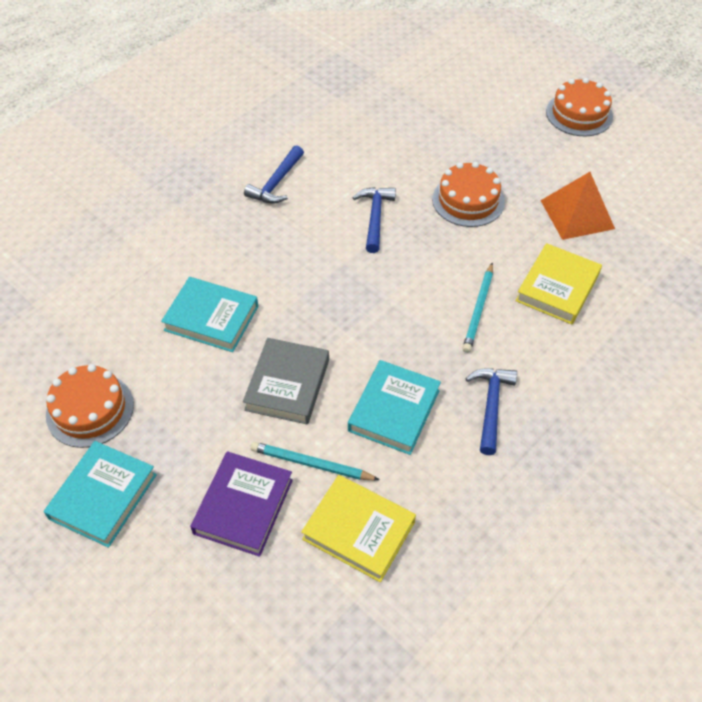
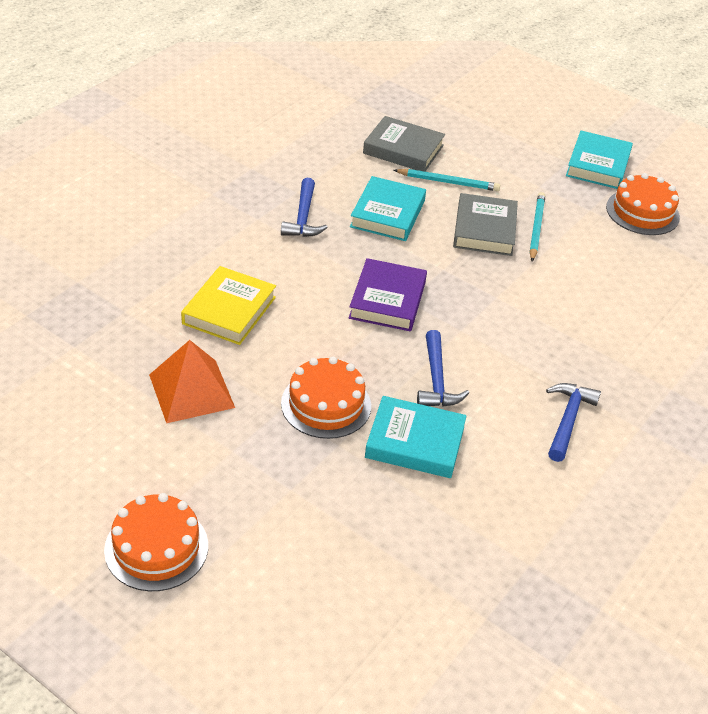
camera: 170 degrees right, 10 degrees down
(211, 318) = (575, 277): turquoise book -> turquoise book (415, 442)
(243, 506) = (492, 160): purple book -> purple book (387, 300)
(358, 530) = (403, 149): yellow book -> grey book
(478, 309) = (314, 289): turquoise pencil -> turquoise pencil (536, 228)

